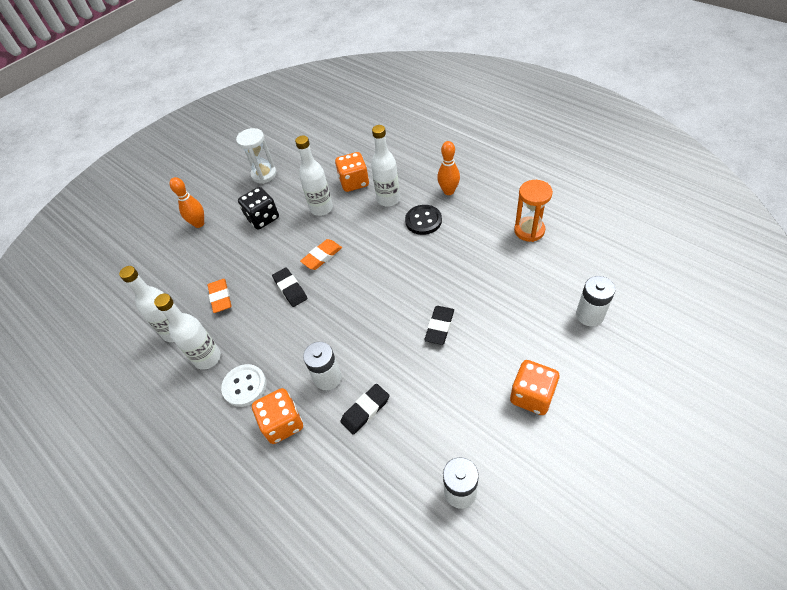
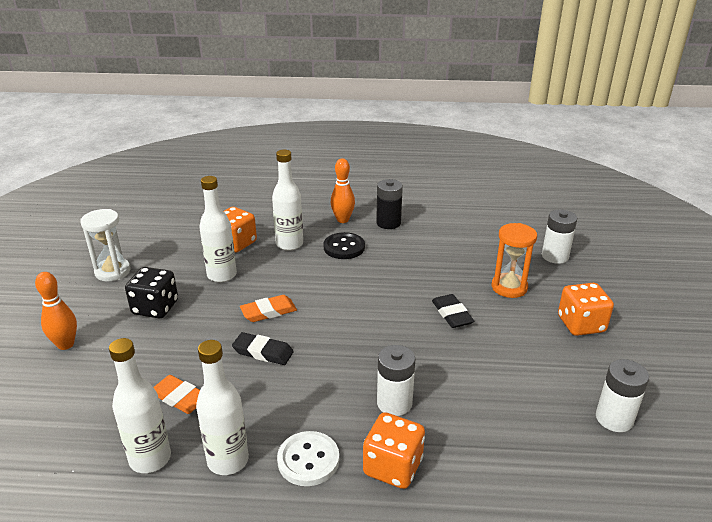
camera: 45 degrees left, 20 degrees down
(322, 256) = (268, 311): orange eraser -> orange eraser turned 60 degrees clockwise
(365, 410) = (463, 408): black eraser -> none
(481, 210) = (388, 223): none -> black battery
(529, 230) = (444, 222): orange hourglass -> orange hourglass (509, 287)

